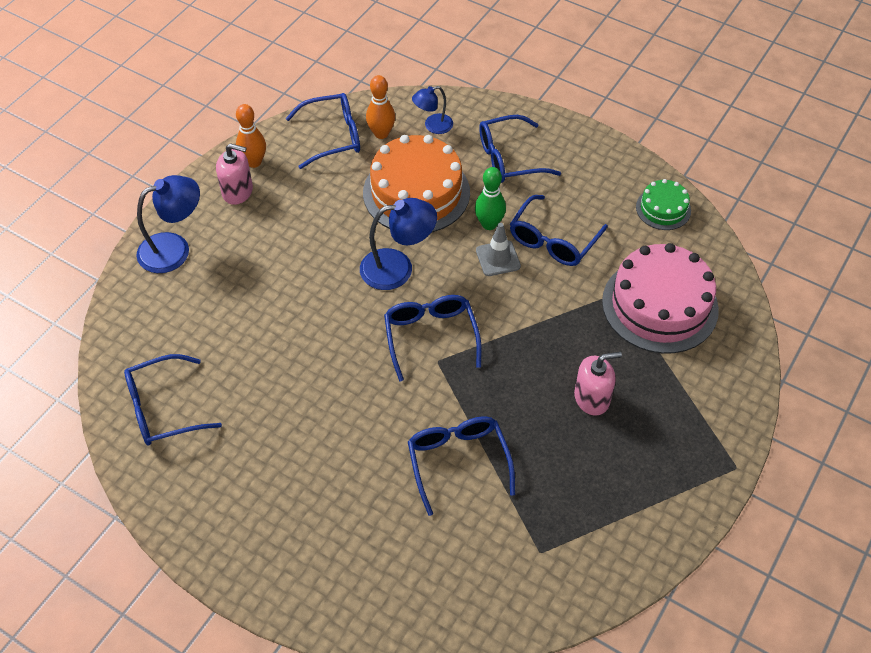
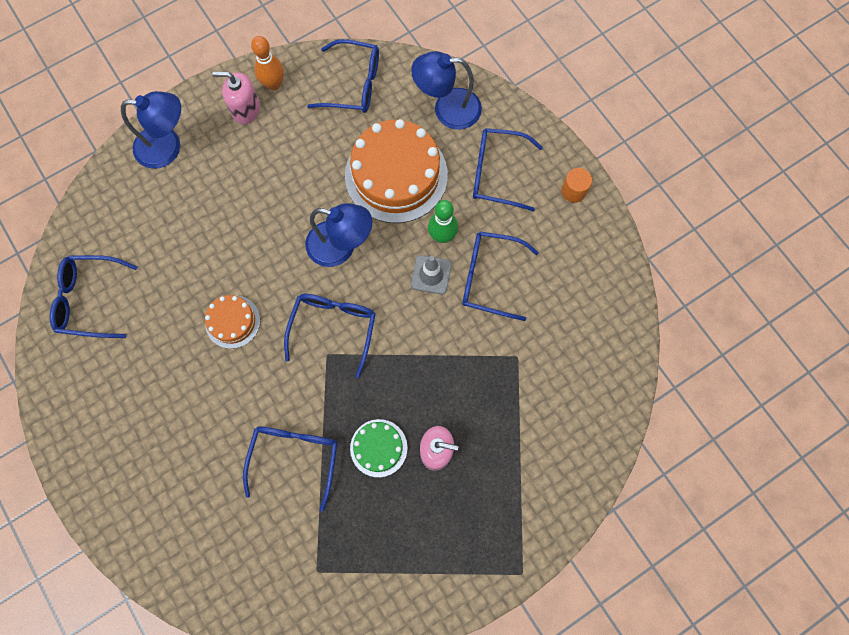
camera: 25 degrees right, 20 degrees up
(237, 191) = (245, 109): pink soap dispenser -> pink soap dispenser turned 150 degrees clockwise
(326, 370) = (232, 321): none -> orange cake
(381, 133) = (397, 98): orange bowling pin -> none
(433, 126) = (447, 109): blue lamp -> blue lamp, size x1.68
(553, 241) = (489, 277): blue glasses -> blue glasses turned 45 degrees clockwise
(586, 148) = (573, 191): none -> orange cylinder
(660, 305) = (547, 386): pink cake -> none
(663, 209) = (607, 287): green cake -> green cake (378, 448)

